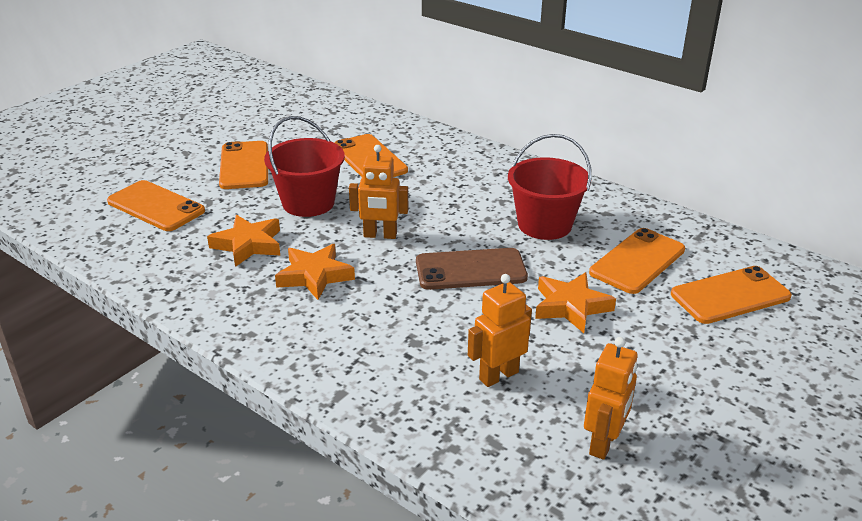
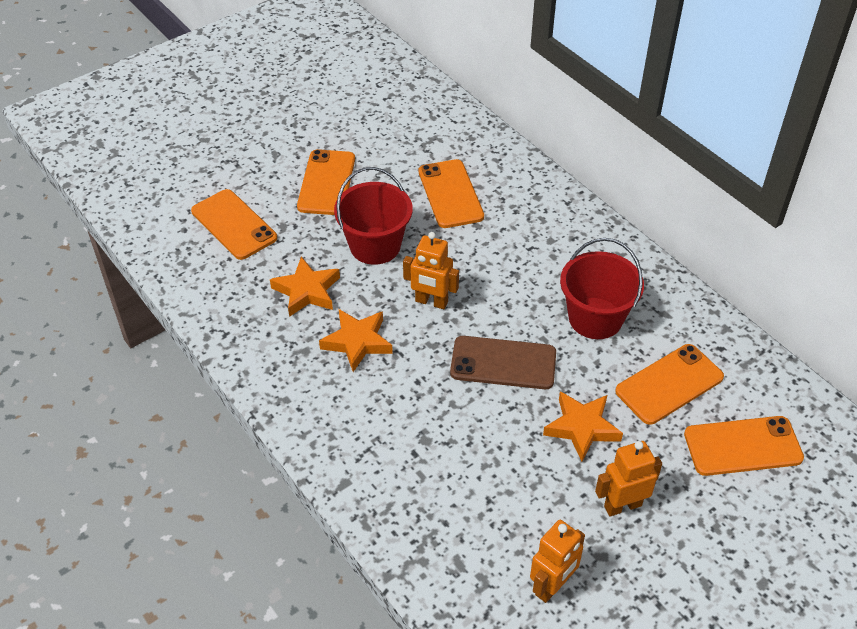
camera: 15 degrees right, 15 degrees up
(498, 375) = (486, 493): orange robot -> orange robot (622, 505)

